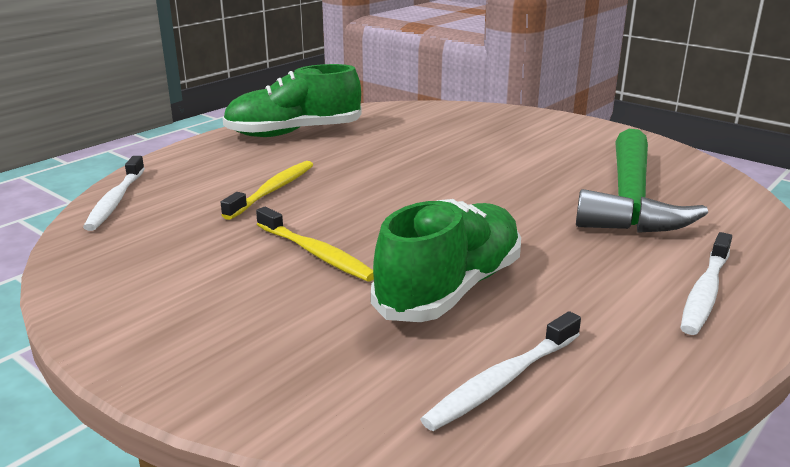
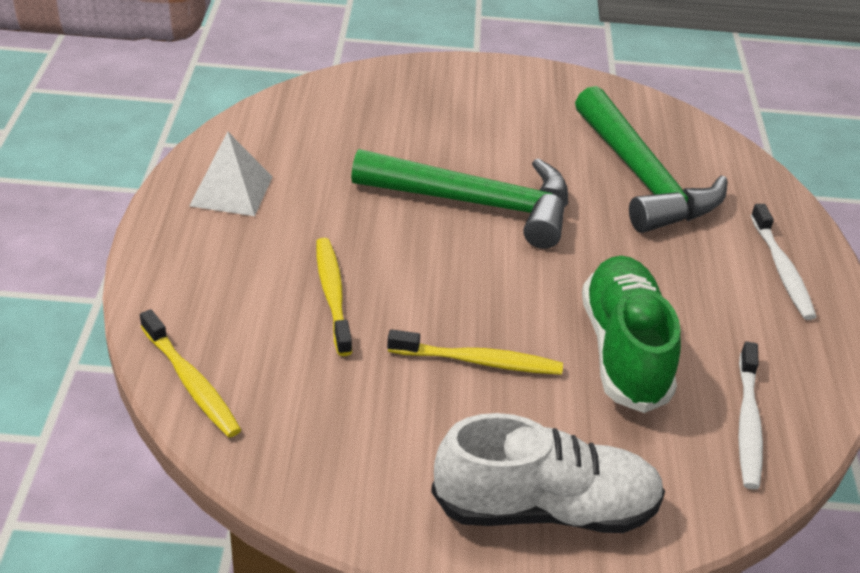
camera: 40 degrees left, 15 degrees up
(116, 200) = (191, 382): white toothbrush -> yellow toothbrush
(216, 355) = (545, 508): none -> white shoe
(294, 133) = (231, 191): green shoe -> white pyramid
(455, 178) = (476, 204): none -> green hammer

